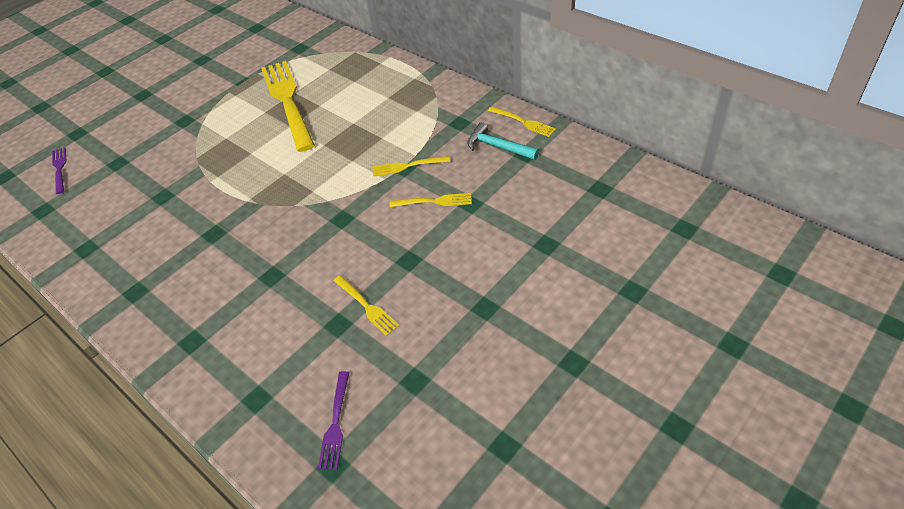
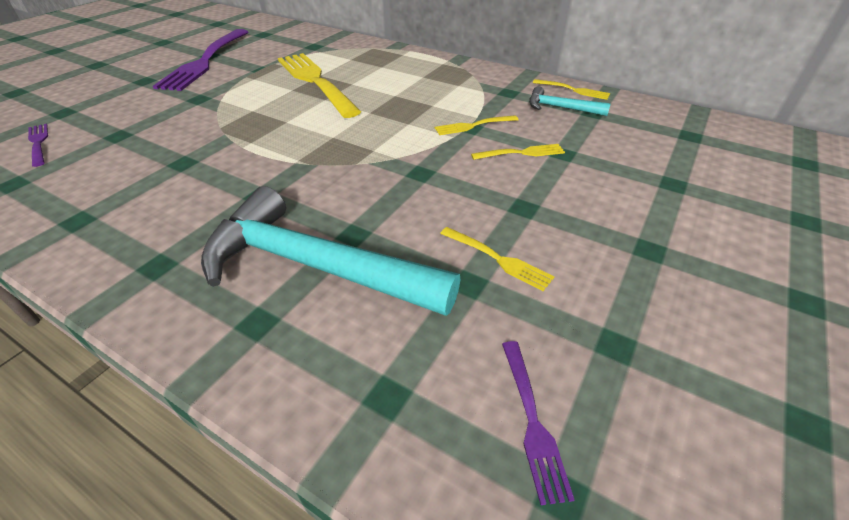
camera: 15 degrees left, 5 degrees down
(196, 69) = (205, 61): none -> purple fork
(237, 301) = (314, 266): none -> turquoise hammer

